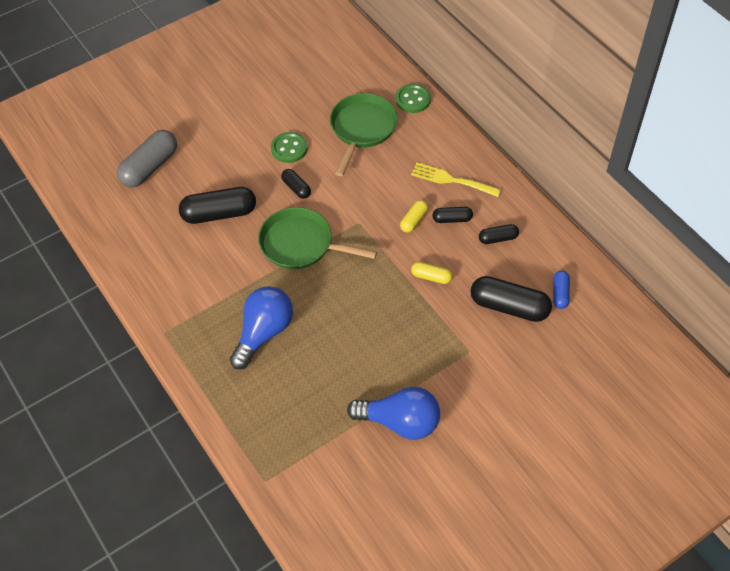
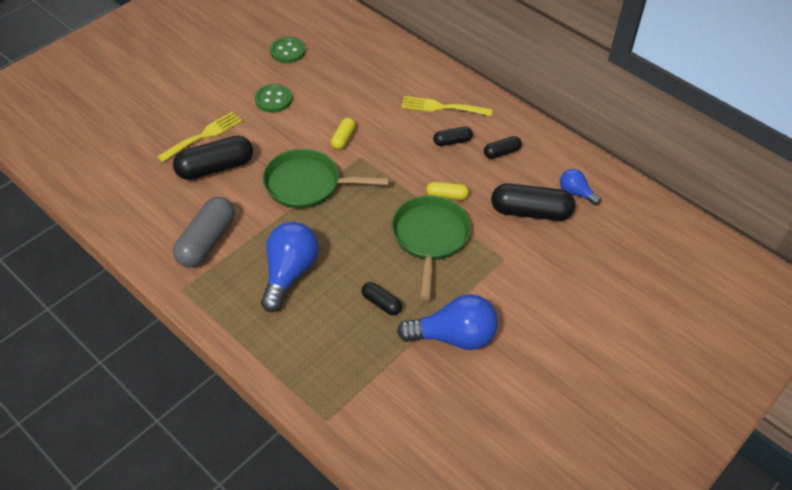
camera: 15 degrees left, 5 degrees down
(150, 167) = (132, 134): grey capsule -> grey capsule (207, 241)
(215, 178) = (203, 135): none -> yellow fork
(296, 188) = (290, 134): black capsule -> black capsule (381, 303)
(362, 129) = (342, 74): green pan -> green pan (430, 238)
(413, 99) = (385, 43): green button -> green button (287, 51)
(414, 220) = (415, 148): yellow capsule -> yellow capsule (343, 138)
(560, 293) = (576, 193): blue capsule -> blue light bulb

